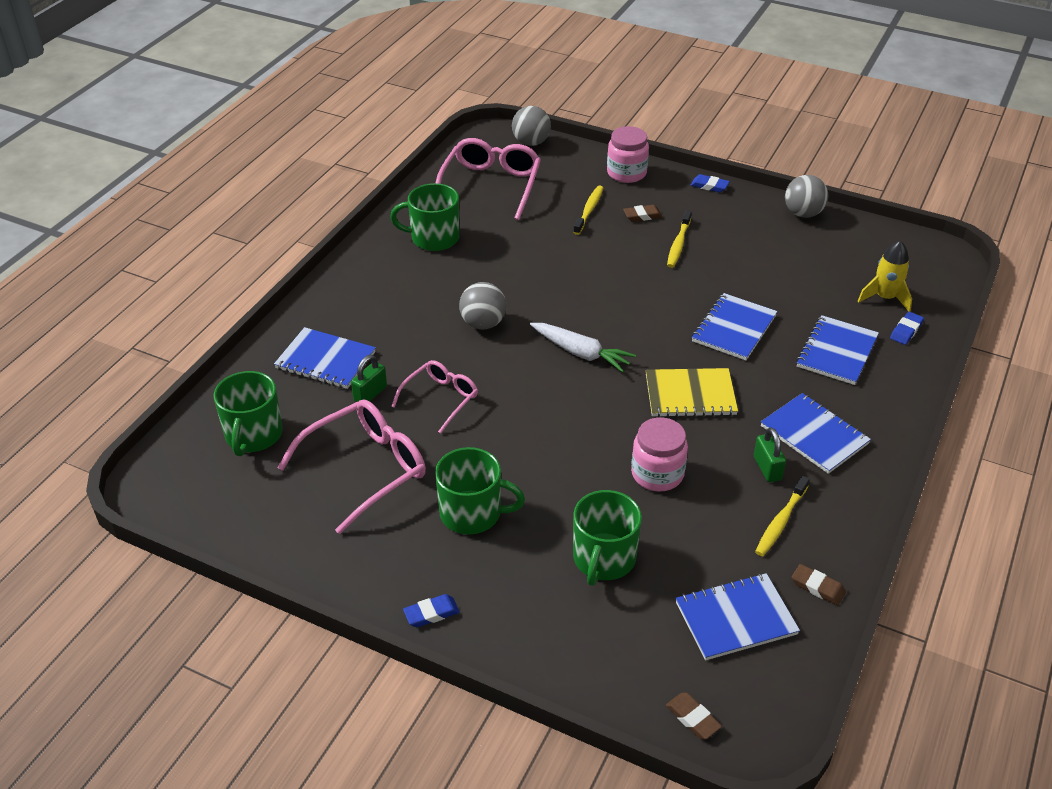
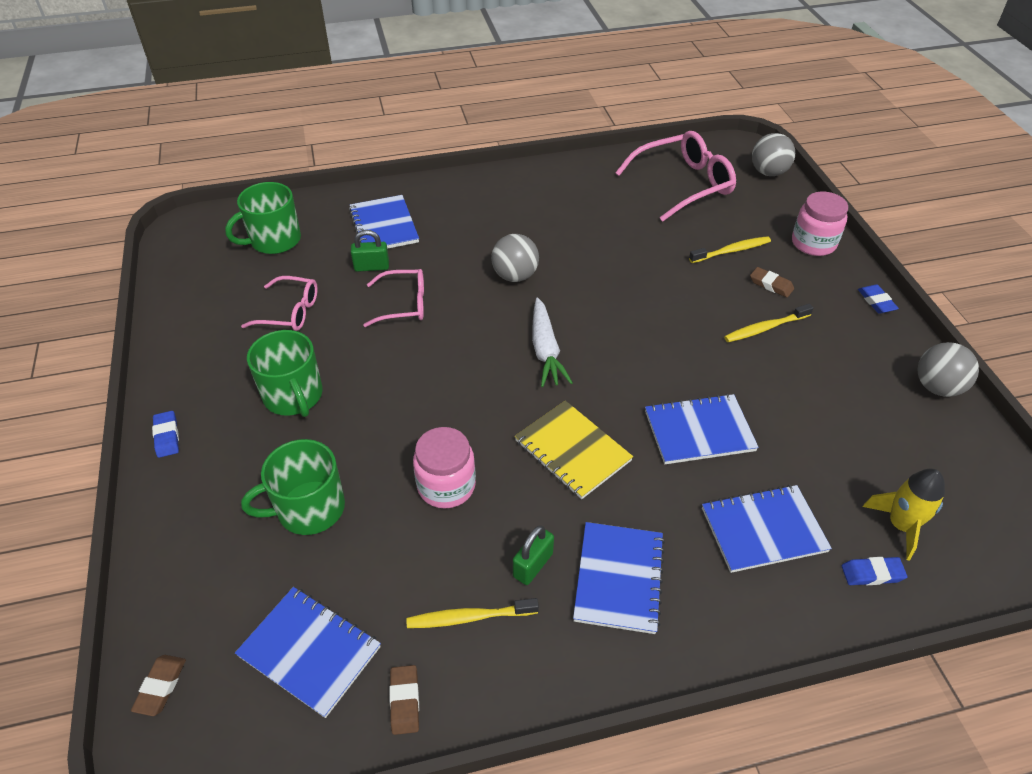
camera: 50 degrees right, 5 degrees up
(366, 469) = (290, 312): pink glasses -> pink glasses, size x0.61
(431, 613) = (167, 436): blue eraser -> blue eraser turned 45 degrees clockwise
(433, 238) = (581, 194): green mug -> none

